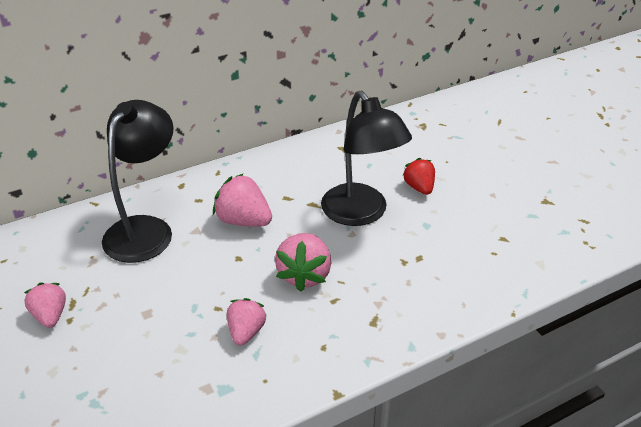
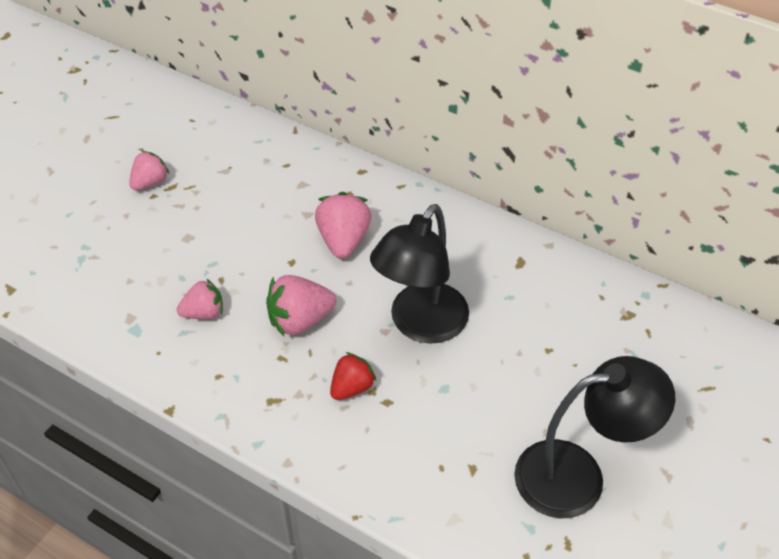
camera: 60 degrees right, 10 degrees up
(145, 229) = (284, 180): black lamp -> black lamp (578, 475)
(419, 188) = (503, 357): red strawberry -> red strawberry (352, 387)

